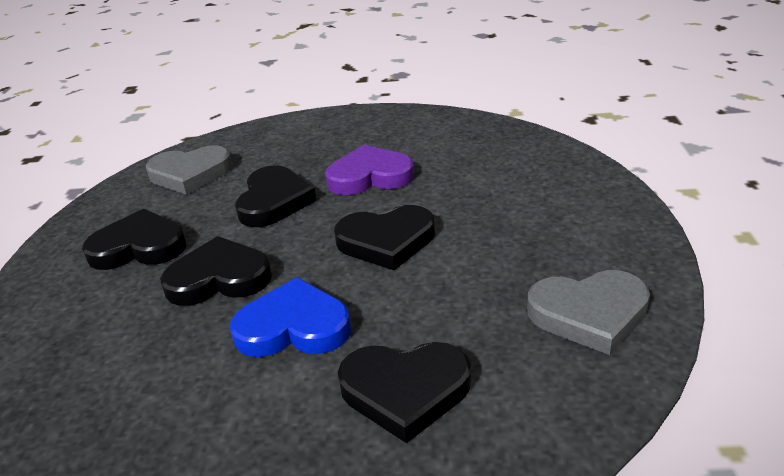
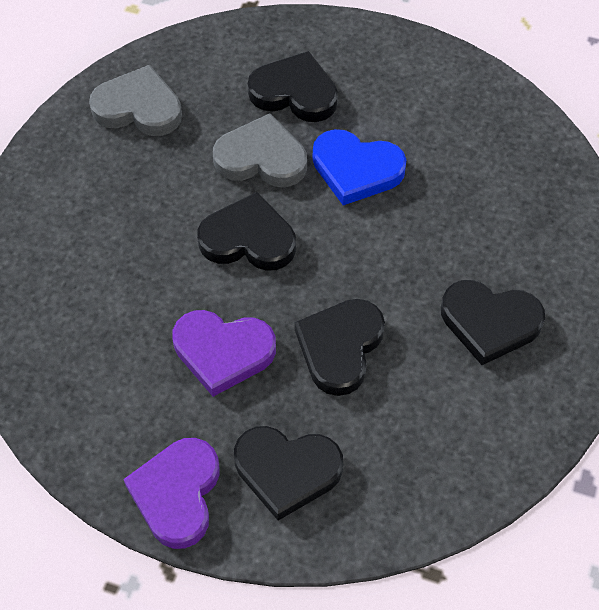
camera: 165 degrees left, 25 degrees up
(190, 174) = (433, 451): grey heart -> grey heart (261, 158)
(219, 278) = (411, 246): black heart -> black heart (287, 471)
(365, 120) = (177, 494): none -> purple heart

